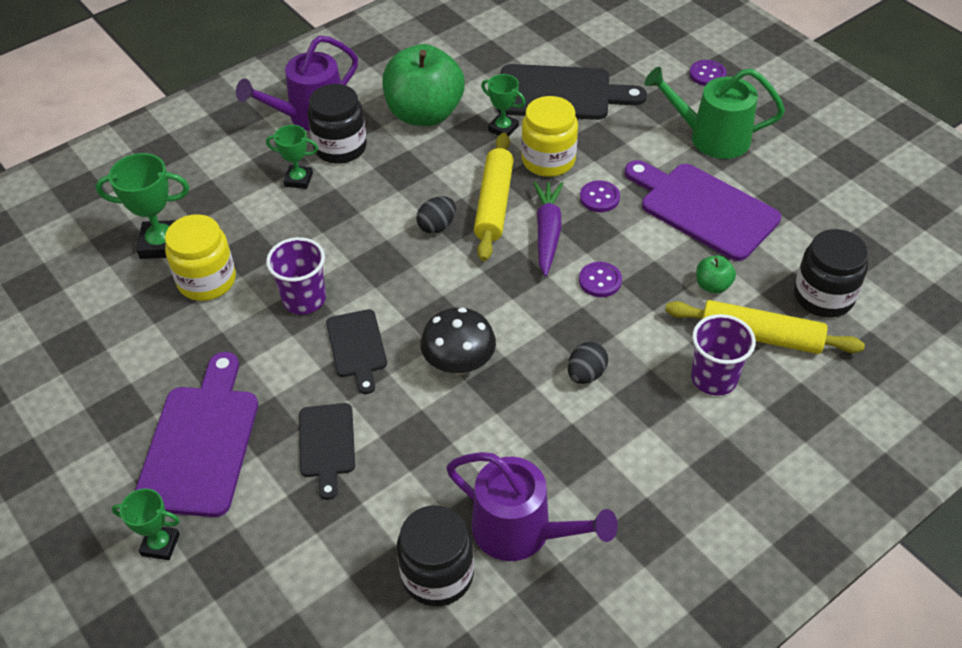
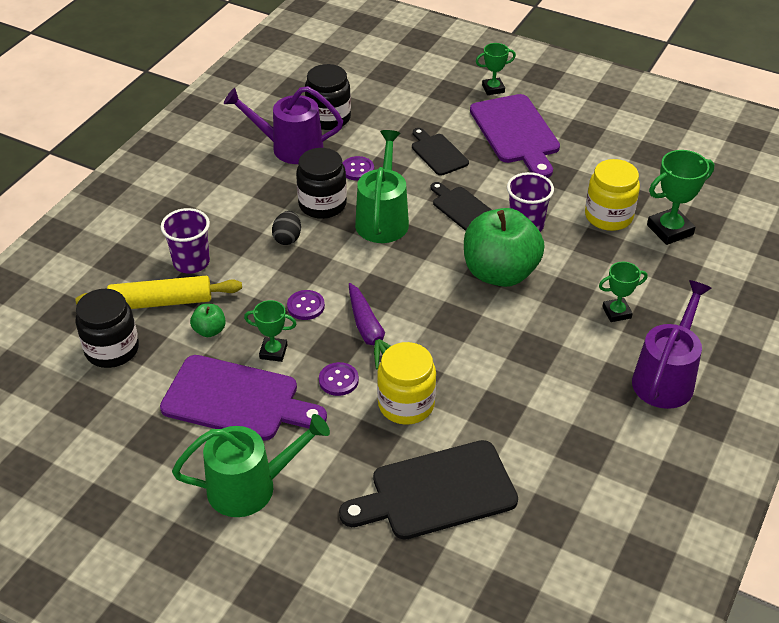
camera: 155 degrees right, 5 degrees down
(340, 147) = (608, 354): black jar -> black jar (322, 204)
(424, 114) = (559, 417): green apple -> green apple (500, 273)
(437, 226) = (467, 309): black egg -> none
(459, 363) = (383, 219): black mushroom -> green watering can
(494, 204) = (431, 344): yellow rolling pin -> none
(503, 128) = (471, 426): green trophy -> green trophy (273, 352)
(707, 74) = (280, 580): purple button -> purple button (357, 169)

